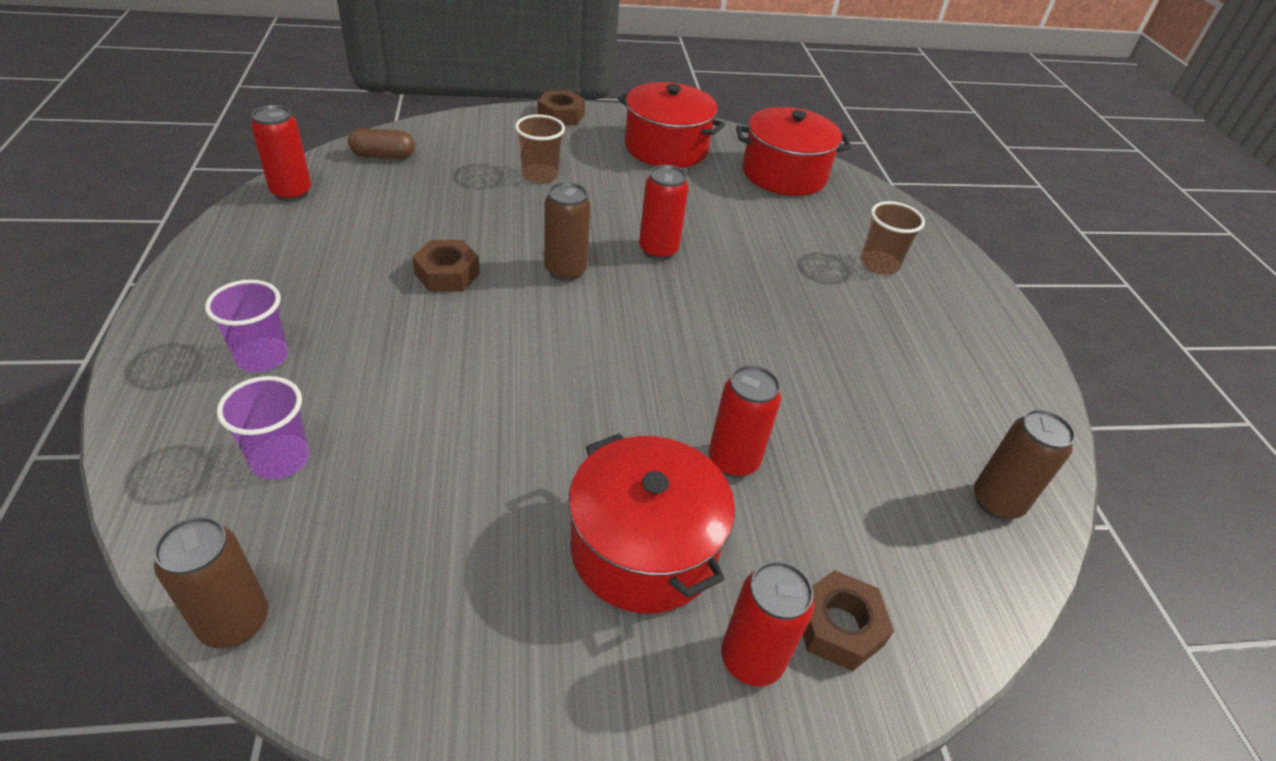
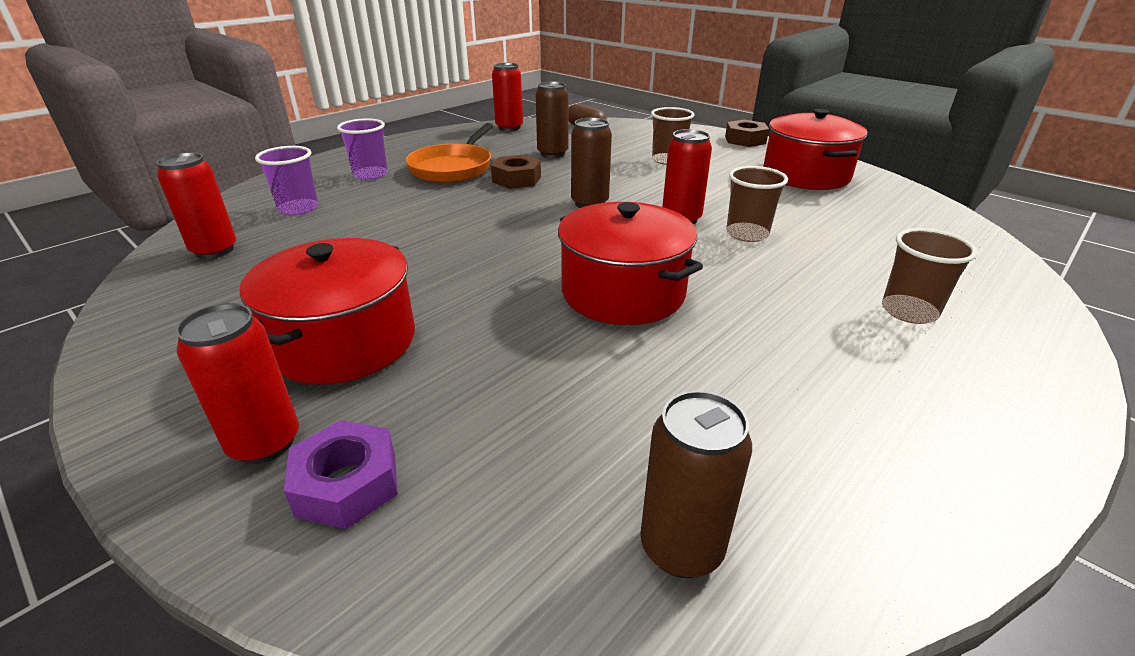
camera: 55 degrees right, 10 degrees down
(235, 622) = (167, 248): brown can -> brown can (552, 154)
(346, 292) = (453, 167): none -> orange pan
(720, 242) = (747, 234): none -> brown cup
(733, 461) = (492, 342): red can -> red can (214, 250)
(784, 174) = (907, 221): red pot -> red pot (622, 292)
(839, 626) = (347, 484): brown nut -> purple nut

